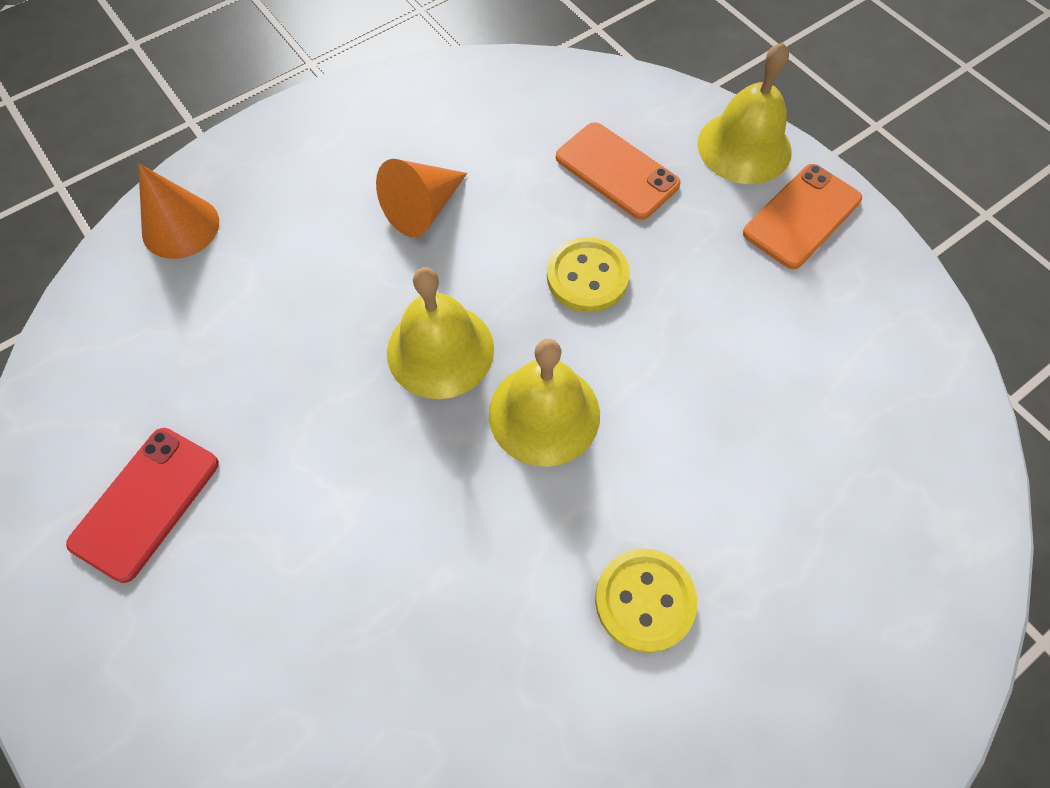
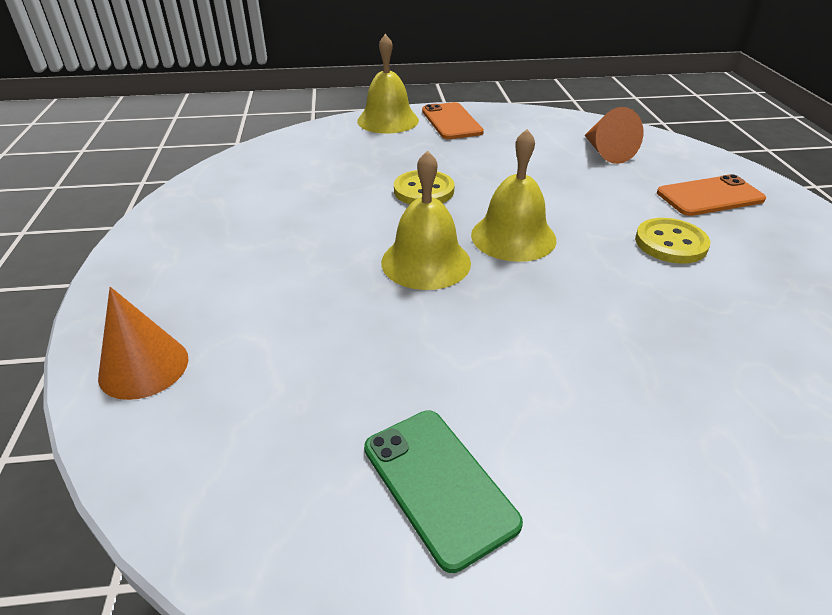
camera: 60 degrees left, 25 degrees down
(146, 503) = (439, 484): red phone -> green phone
(423, 209) = (295, 232): orange cone -> orange cone (606, 152)
(616, 171) = (356, 158): orange phone -> orange phone (710, 196)

